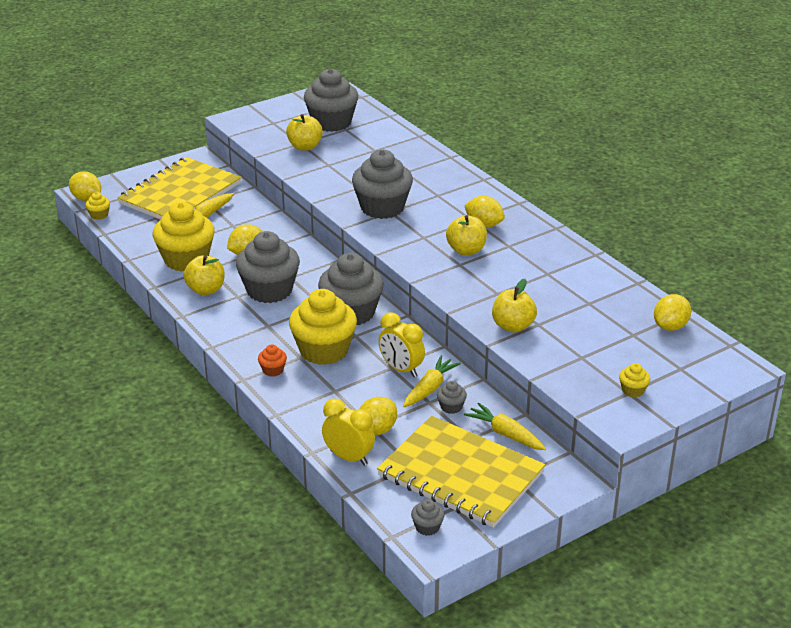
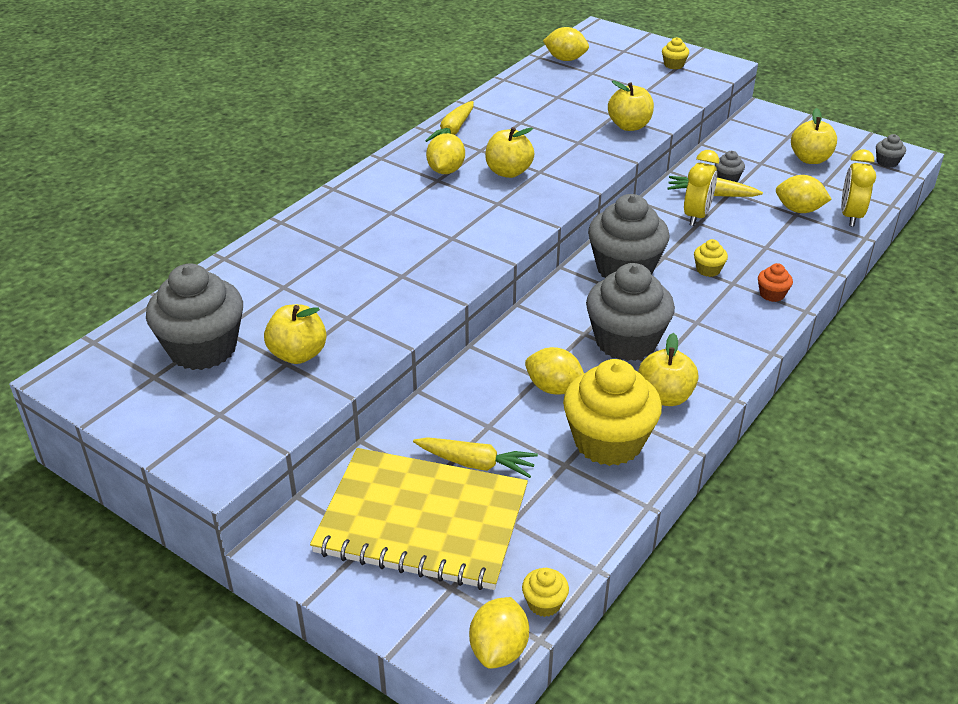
camera: 110 degrees left, 5 degrees up
(324, 350) = (708, 270): yellow cupcake -> yellow cupcake, size x0.42
(382, 208) = (446, 245): grey cupcake -> none
(460, 474) = (810, 159): yellow notebook -> yellow apple
(505, 434) = (737, 148): yellow carrot -> yellow carrot (453, 131)

